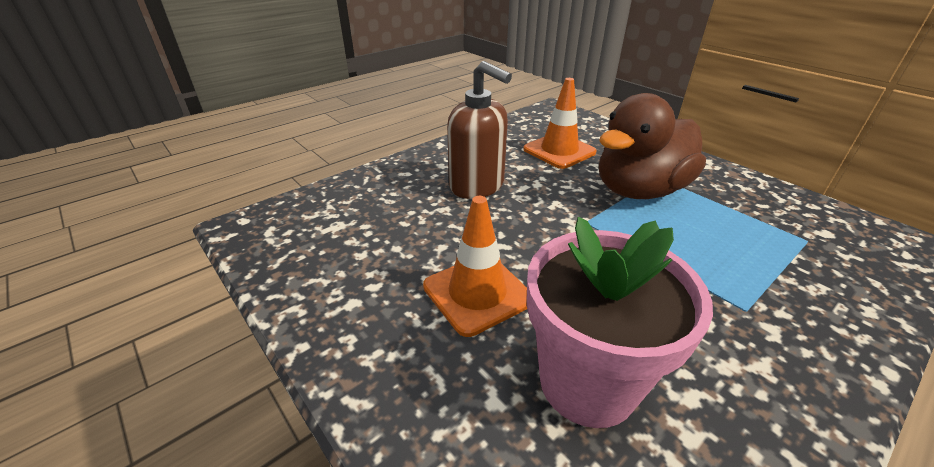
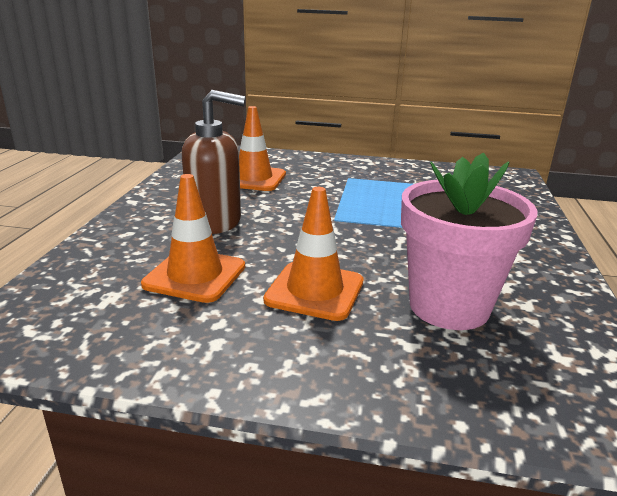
camera: 40 degrees left, 10 degrees down
(406, 232) = (195, 275): none -> orange traffic cone
(639, 190) = (346, 189): brown duck -> none

